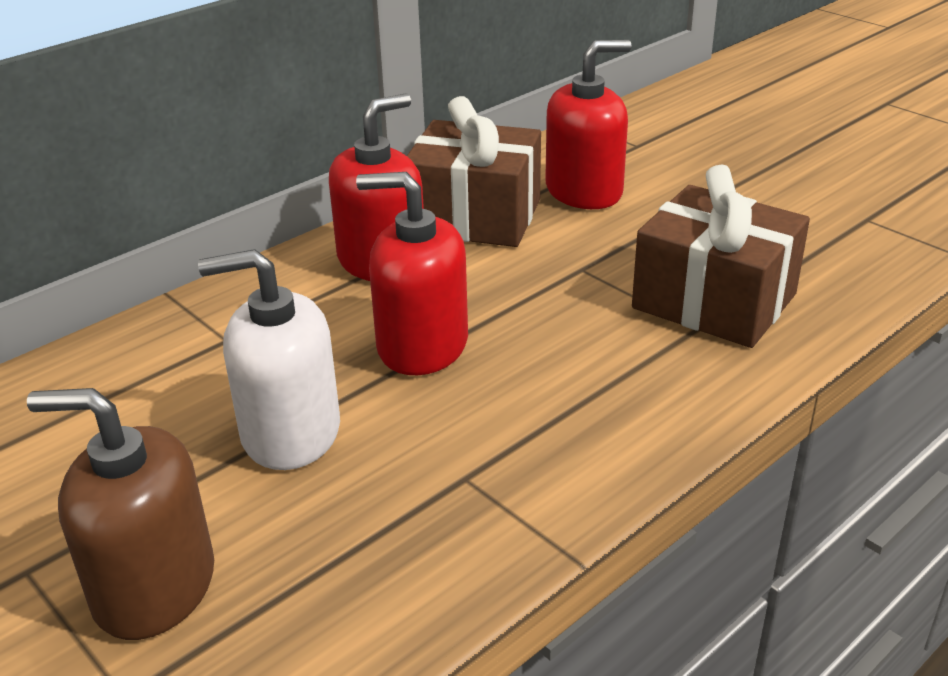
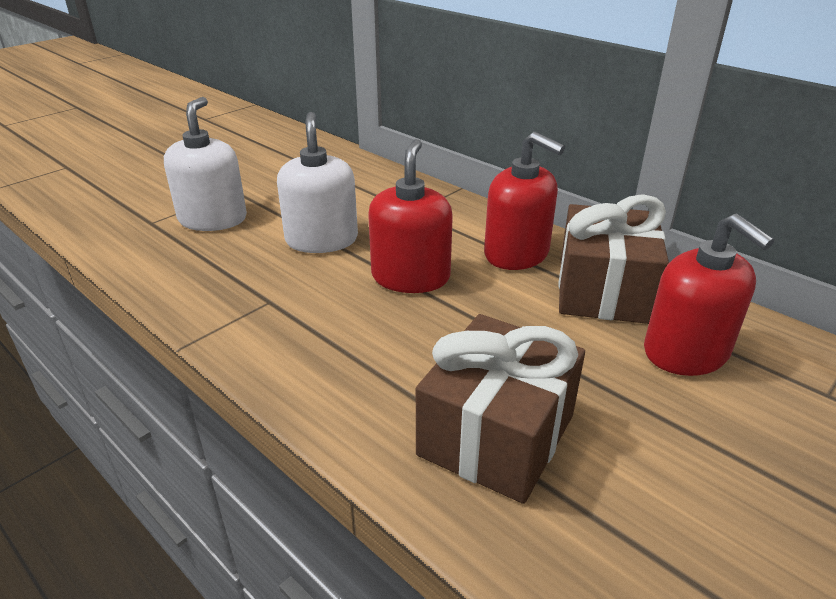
camera: 85 degrees right, 0 degrees up
(154, 586) = (213, 219): brown soap dispenser -> white soap dispenser

